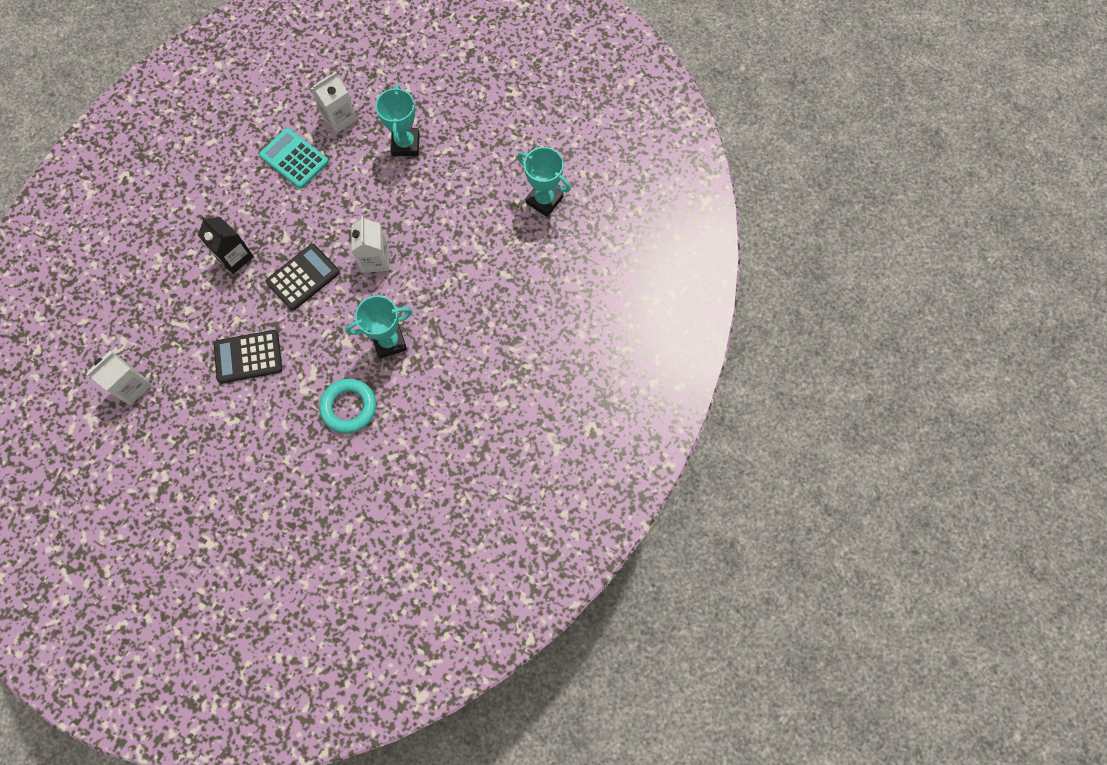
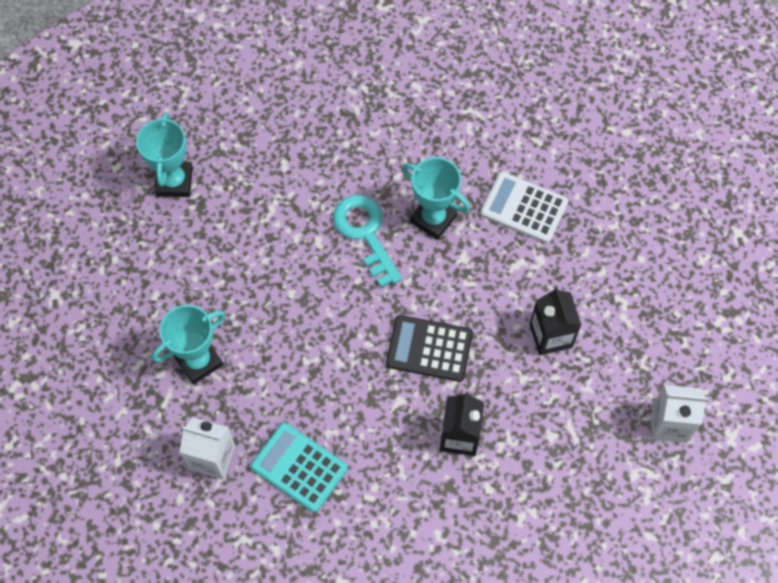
camera: 125 degrees left, 5 degrees down
(248, 357) = (551, 336): black calculator -> black carton
(294, 159) = (299, 467): turquoise calculator -> turquoise calculator turned 120 degrees clockwise
(349, 407) = (524, 208): turquoise ring -> white calculator
(375, 259) = (357, 294): white carton -> none
(413, 292) = (365, 234): none -> turquoise key

